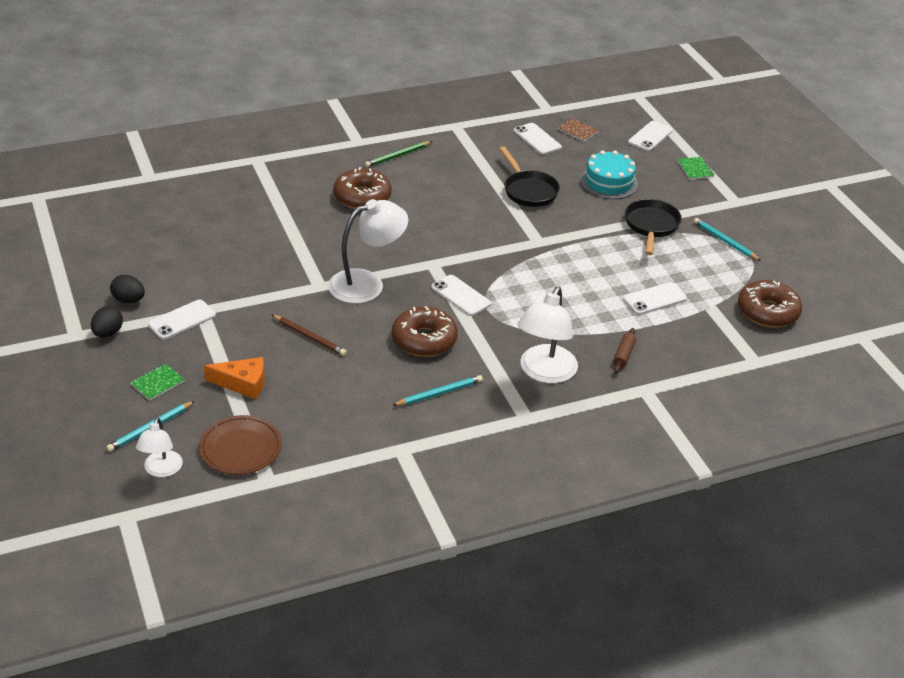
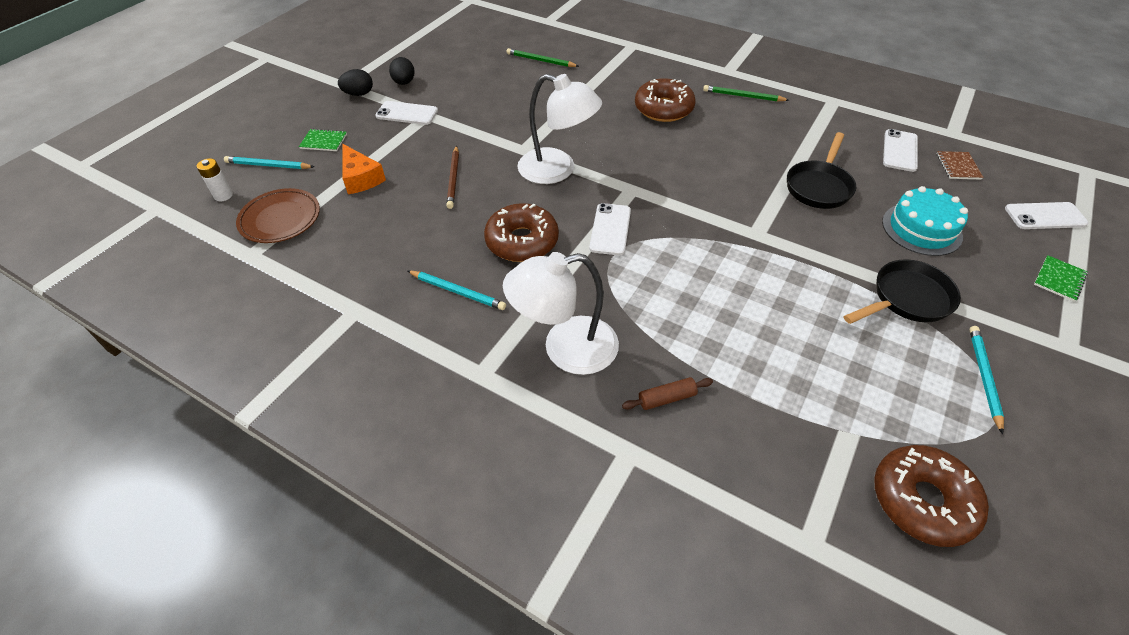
camera: 55 degrees right, 10 degrees up
(161, 470) = (223, 195): white lamp -> white battery
(208, 214) = (541, 60): none -> green pencil
(654, 299) = (793, 371): white phone -> none

